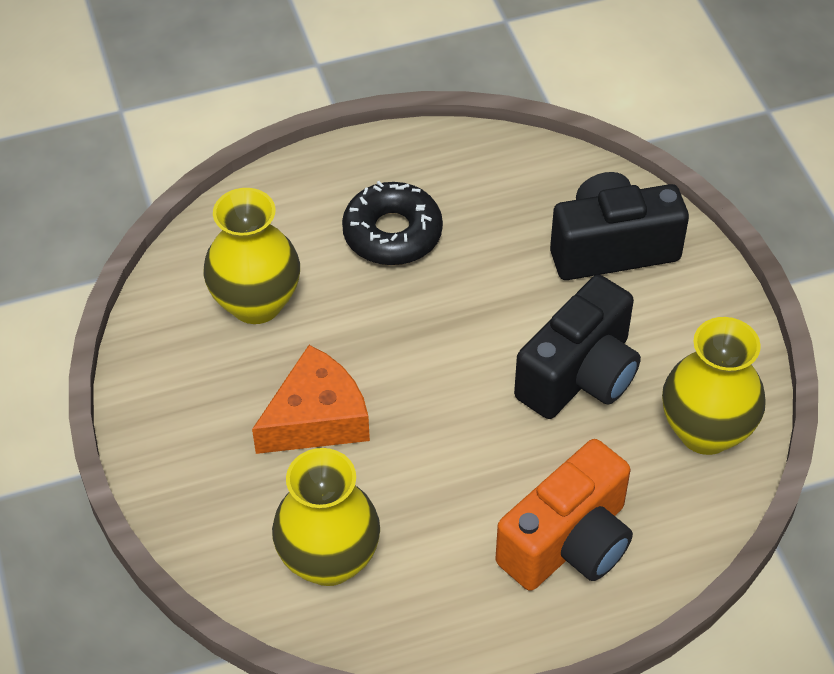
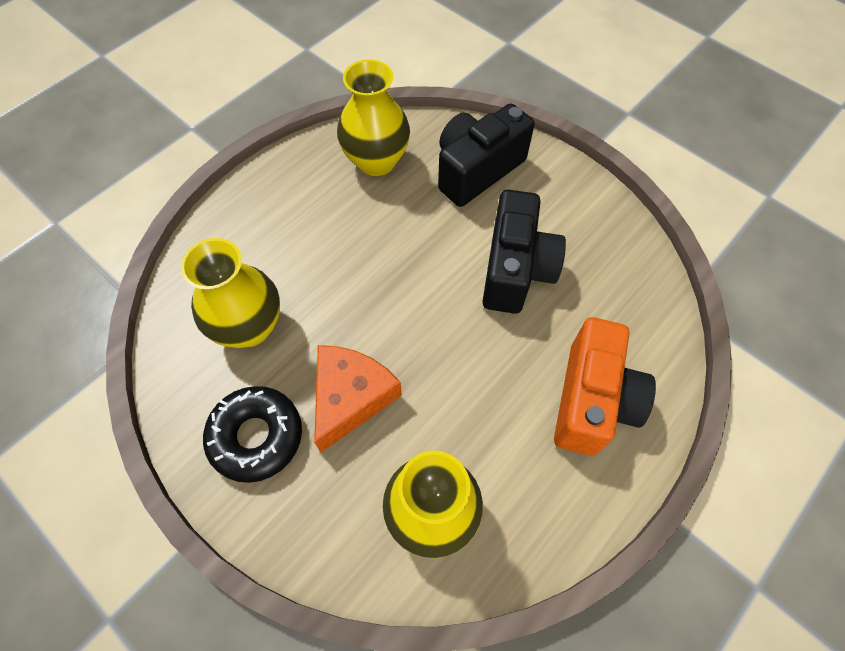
camera: 30 degrees left, 10 degrees up
(392, 233) = (321, 226): black donut -> black donut (256, 436)
(705, 431) = (622, 269): yellow vase -> yellow vase (376, 161)

